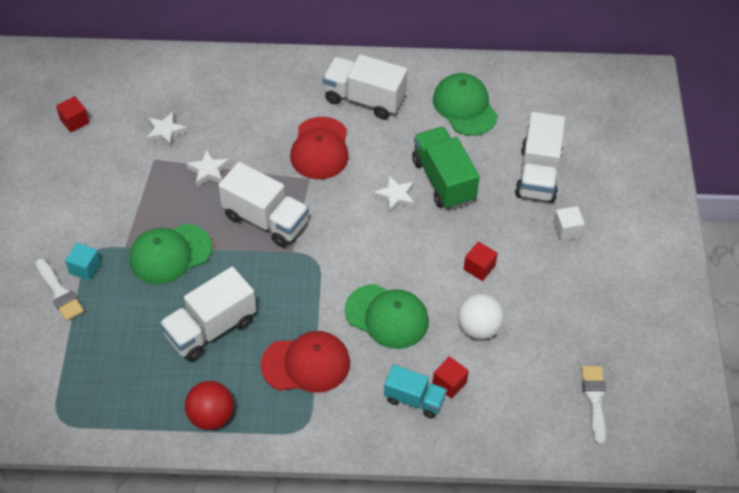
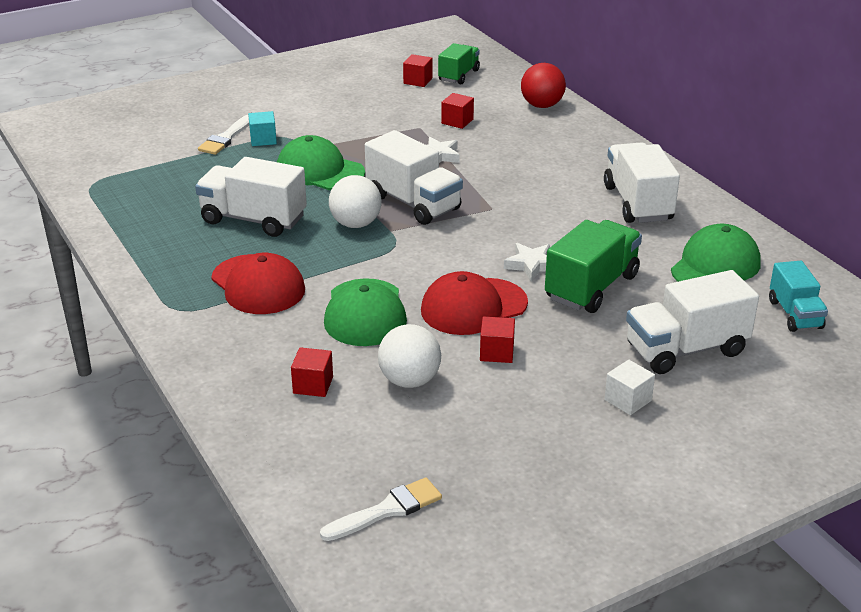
camera: 60 degrees right, 20 degrees down
(89, 91) = (459, 75): none -> green truck
(165, 132) = (457, 121): white star -> red cube
(211, 416) = (151, 254): red ball -> red ball (542, 105)
(266, 220) = (413, 203): white truck -> white truck turned 45 degrees counterclockwise
(267, 268) = (356, 224): none -> white ball
(320, 149) = (539, 201): red cap -> red cap (473, 307)
(414, 399) = (270, 368): turquoise truck -> turquoise truck (795, 314)

